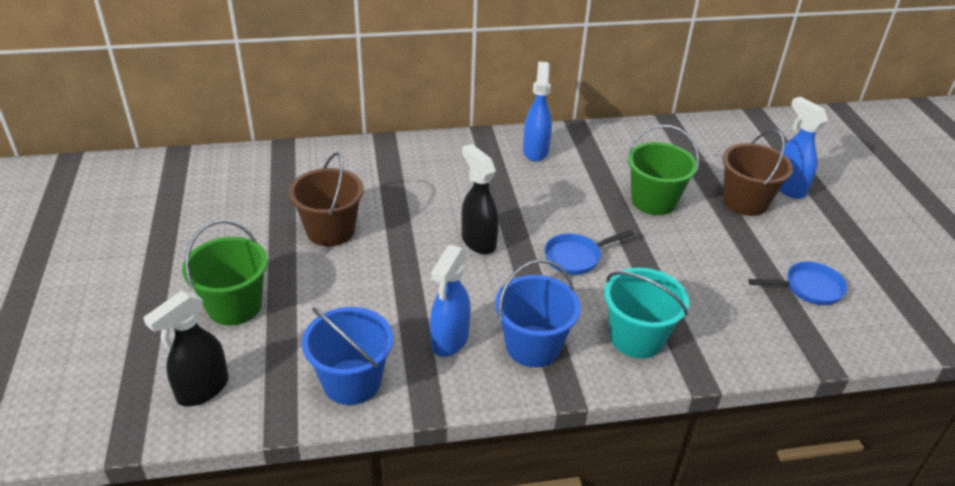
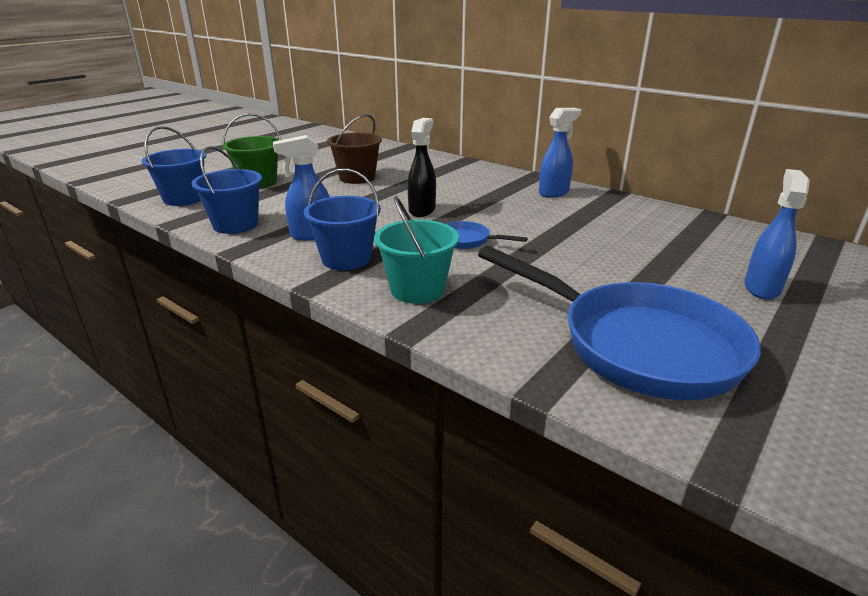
camera: 50 degrees right, 10 degrees down
(202, 390) = (184, 198): black spray bottle -> blue bucket
(653, 201) = (595, 243): green bucket -> none
(745, 202) = (688, 276): brown bucket -> none
(808, 288) = (637, 345): blue pan -> blue pan, size x2.38

